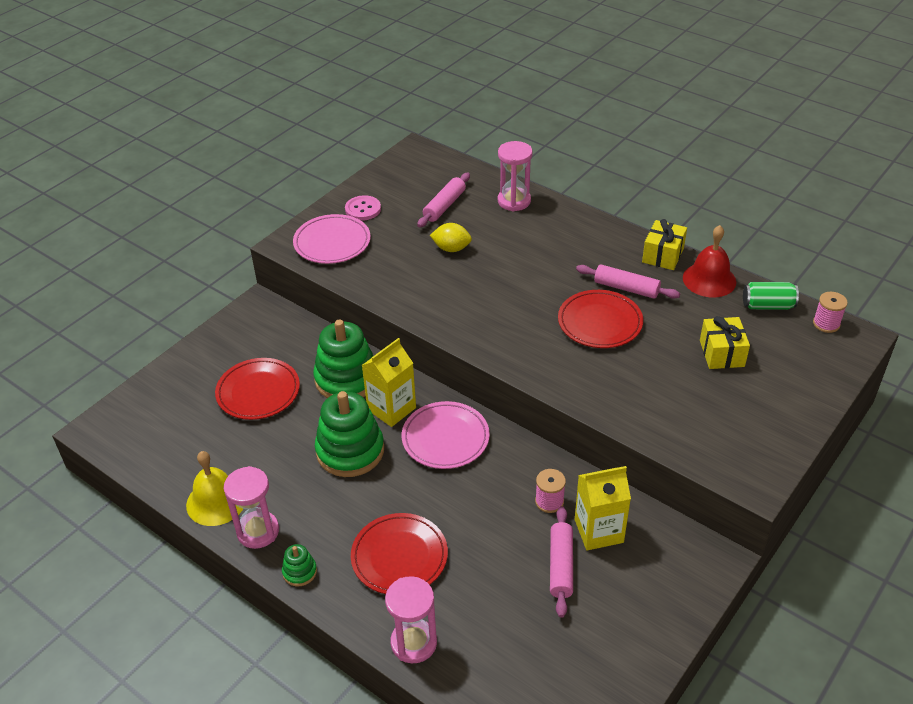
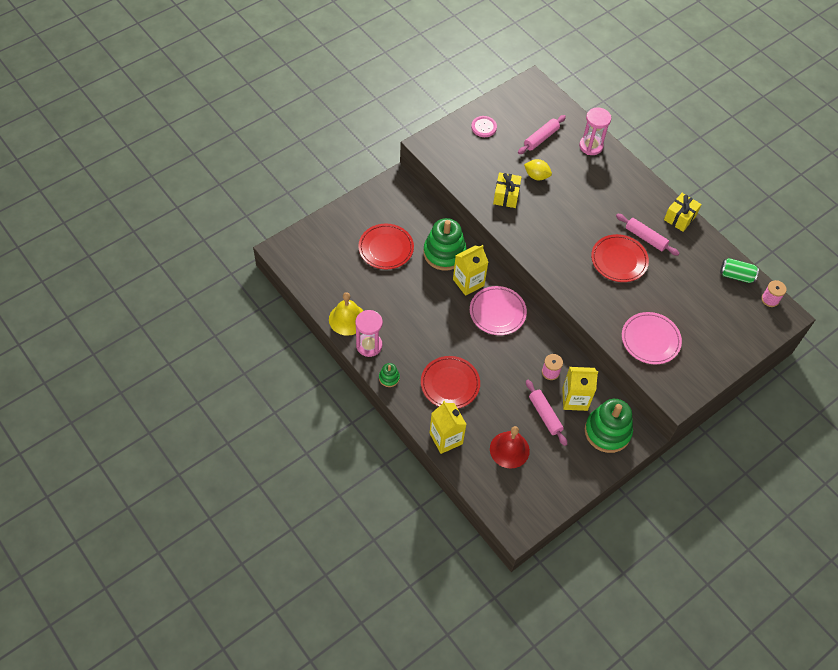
camera: 10 degrees right, 15 degrees up
(332, 242) = (456, 151): pink plate -> pink plate (650, 340)
(350, 451) = (435, 306): green stacking toy -> green stacking toy (607, 431)
(414, 643) = (446, 438): pink hourglass -> yellow carton
(561, 566) = (545, 415): pink rolling pin -> pink rolling pin turned 45 degrees counterclockwise
(709, 279) = (704, 245): red bell -> red bell (509, 449)
(721, 353) = (691, 304): yellow gift -> yellow gift (506, 196)

